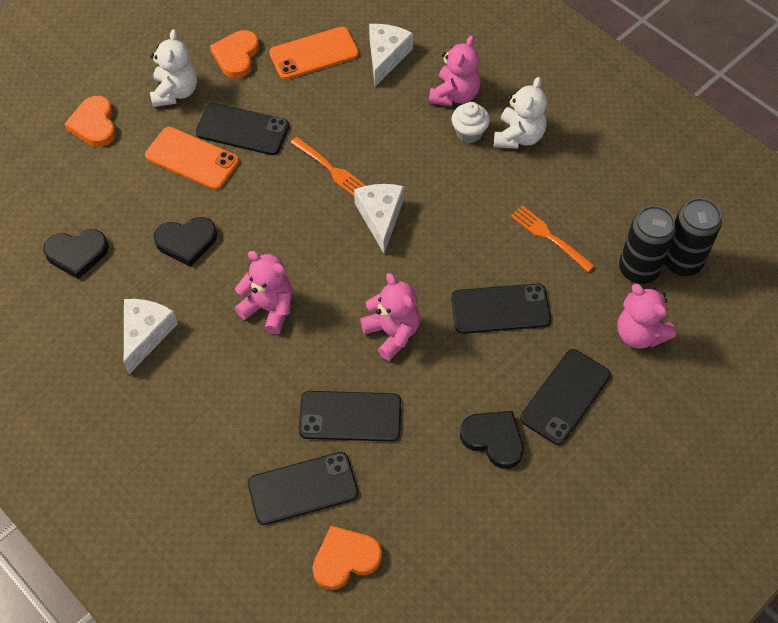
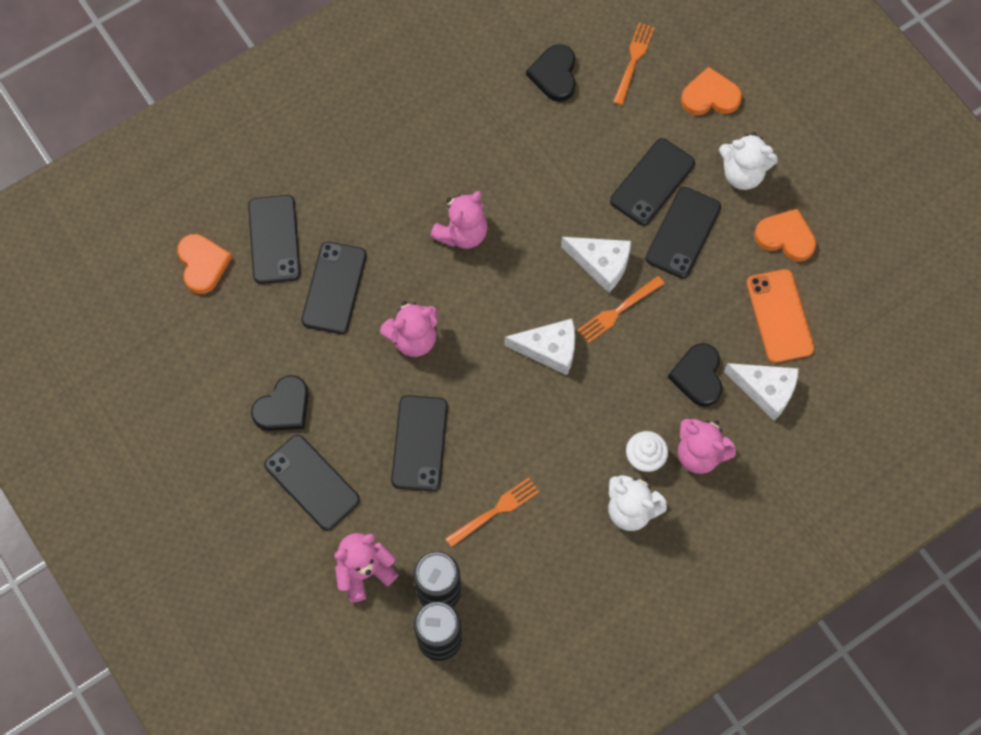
camera: 100 degrees right, 10 degrees up
(57, 189) = (633, 61): none -> orange fork
(146, 334) = (455, 127): white cheese -> white cheese (601, 264)
(186, 242) = (551, 169): black heart -> black heart (698, 376)
(192, 159) = (652, 182): orange phone -> black phone

